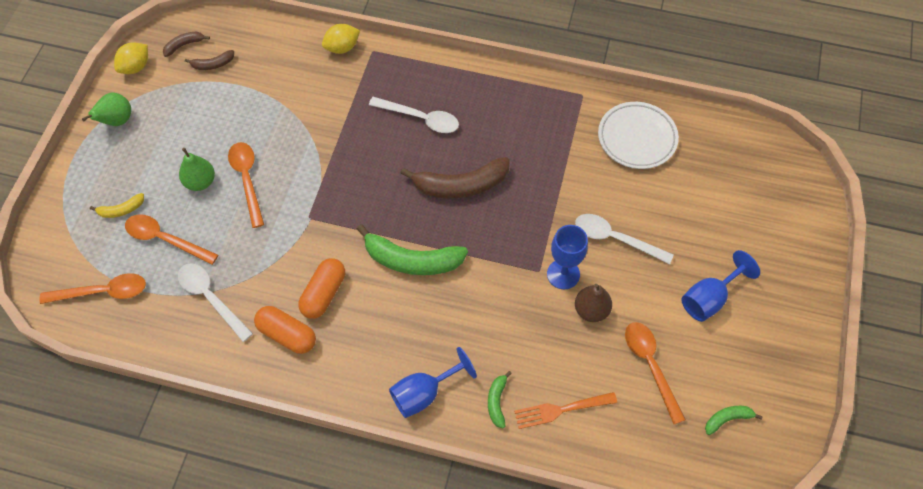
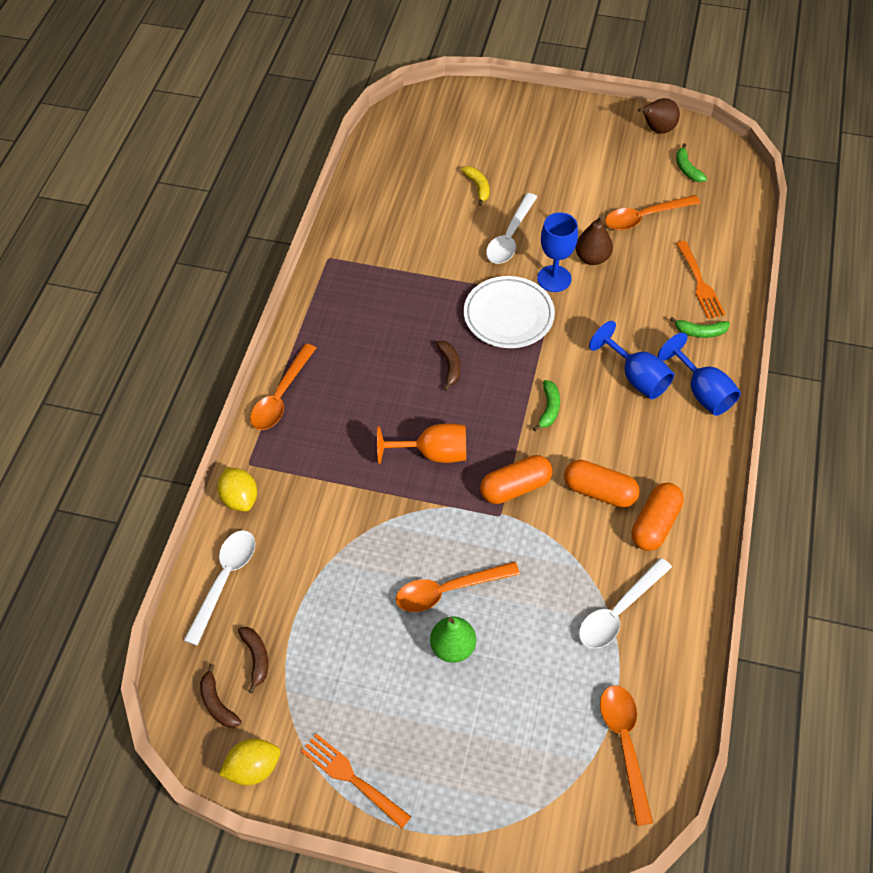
camera: 90 degrees left, 5 degrees down
(117, 121) = (351, 778): green pear -> orange fork
(121, 210) = (500, 743): yellow banana -> yellow banana (478, 187)
(135, 67) = (253, 768): yellow lemon -> yellow lemon turned 60 degrees counterclockwise
(165, 239) = (541, 678): orange spoon -> orange spoon (281, 396)
(334, 230) = (515, 487): none -> orange capsule
(372, 172) = (433, 453): none -> orange goblet
(412, 260) = (549, 408): green banana -> green banana, size x0.48
(420, 118) = (357, 407): white spoon -> white spoon (225, 580)
(460, 185) = (450, 366): brown banana -> brown banana, size x0.48
(637, 138) = (387, 215): white plate -> white plate (508, 316)
(709, 299) = (570, 173): blue goblet -> blue goblet (636, 377)
(787, 394) = (657, 129): none -> brown pear

